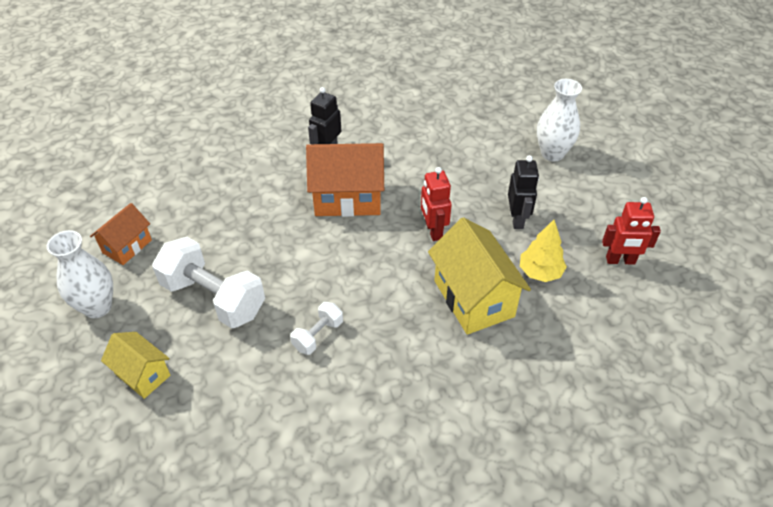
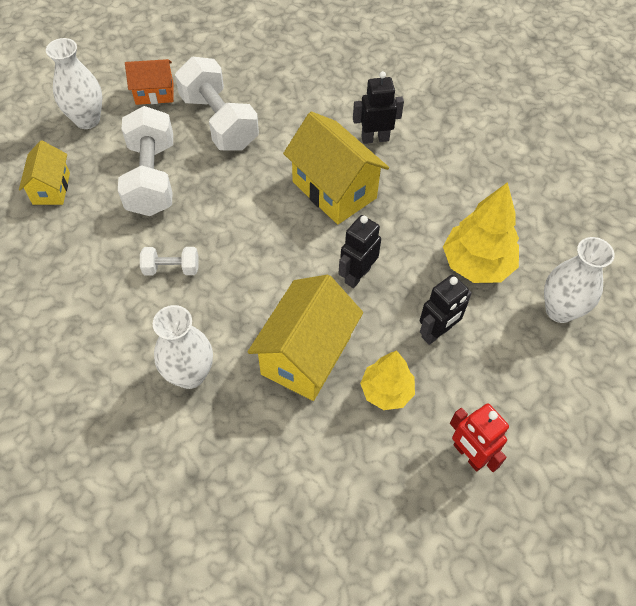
camera: 50 degrees right, 10 degrees up
(207, 224) = (219, 122): none -> white dumbbell
(347, 198) = (334, 190): orange house -> yellow house
(428, 379) = (190, 374): none -> white vase
(433, 231) = (357, 275): red robot -> black robot
(483, 168) = (476, 264): none -> yellow tree

